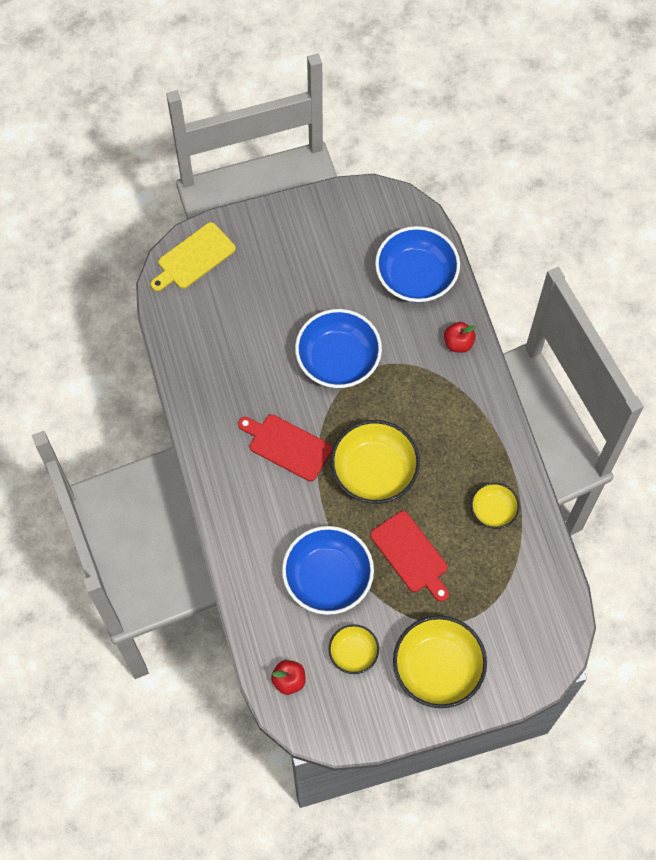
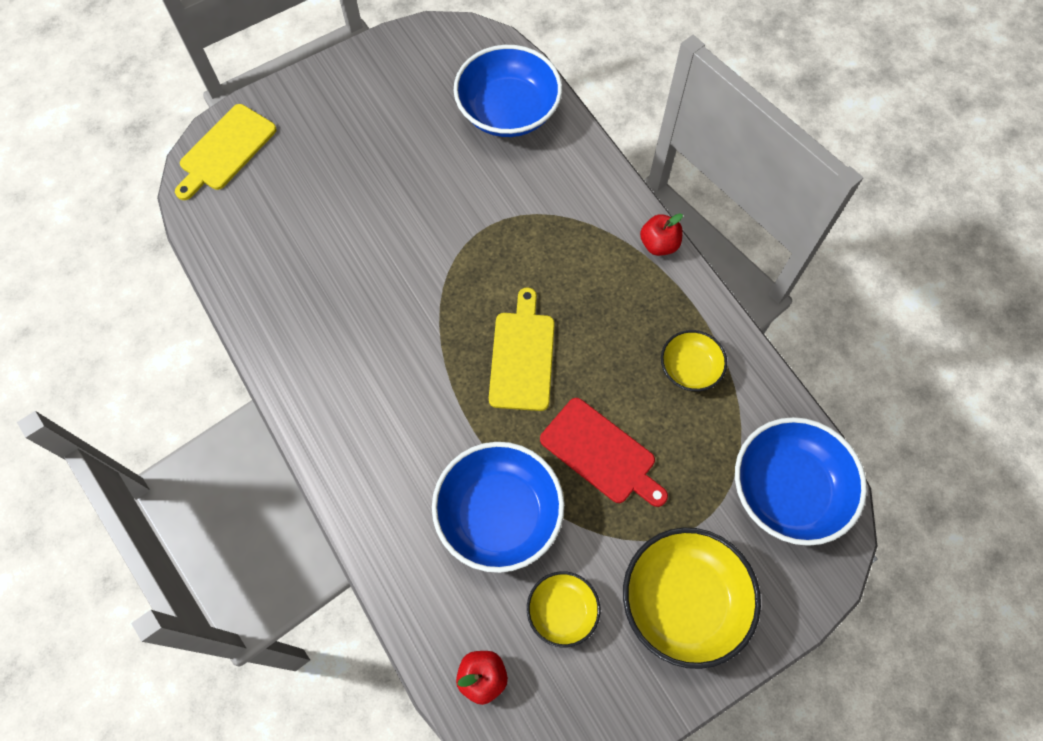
camera: 15 degrees left, 0 degrees up
(287, 446) = (400, 352): red cutting board -> none
(338, 359) = (438, 229): blue bowl -> blue bowl (788, 490)
(374, 471) = (522, 356): yellow bowl -> yellow cutting board
(458, 343) = (582, 175): red apple -> red apple (659, 244)

